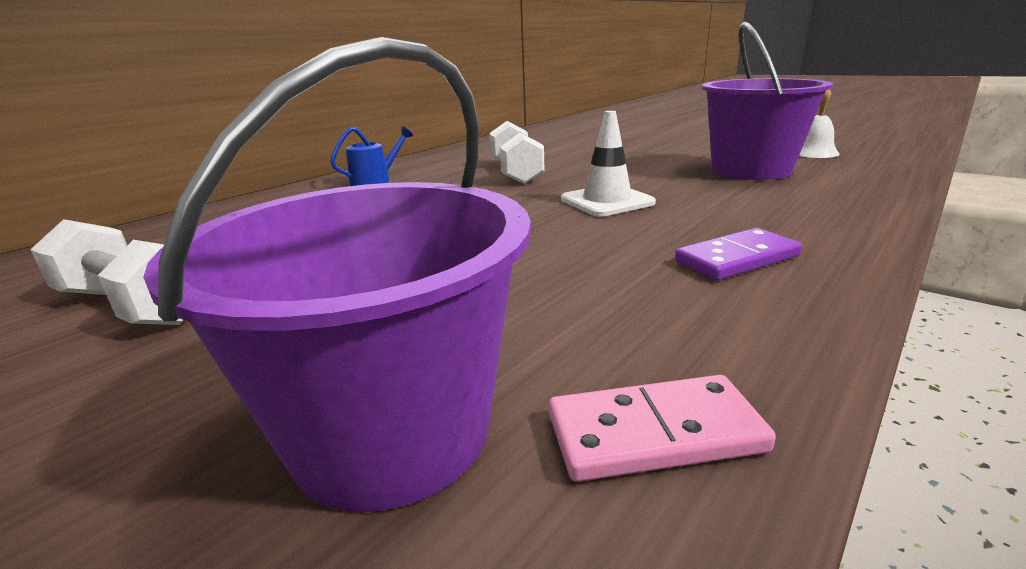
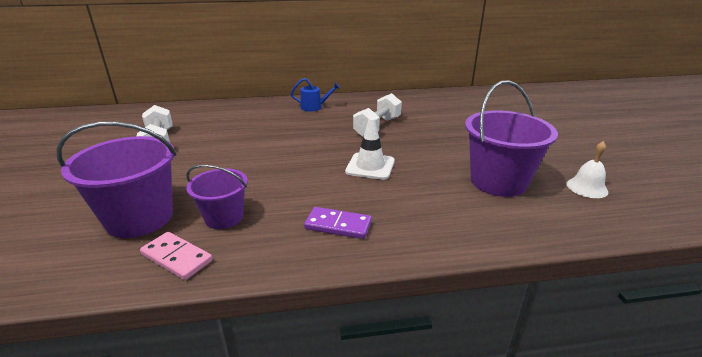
camera: 40 degrees right, 5 degrees up
(570, 331) = (224, 217): none -> purple bucket

